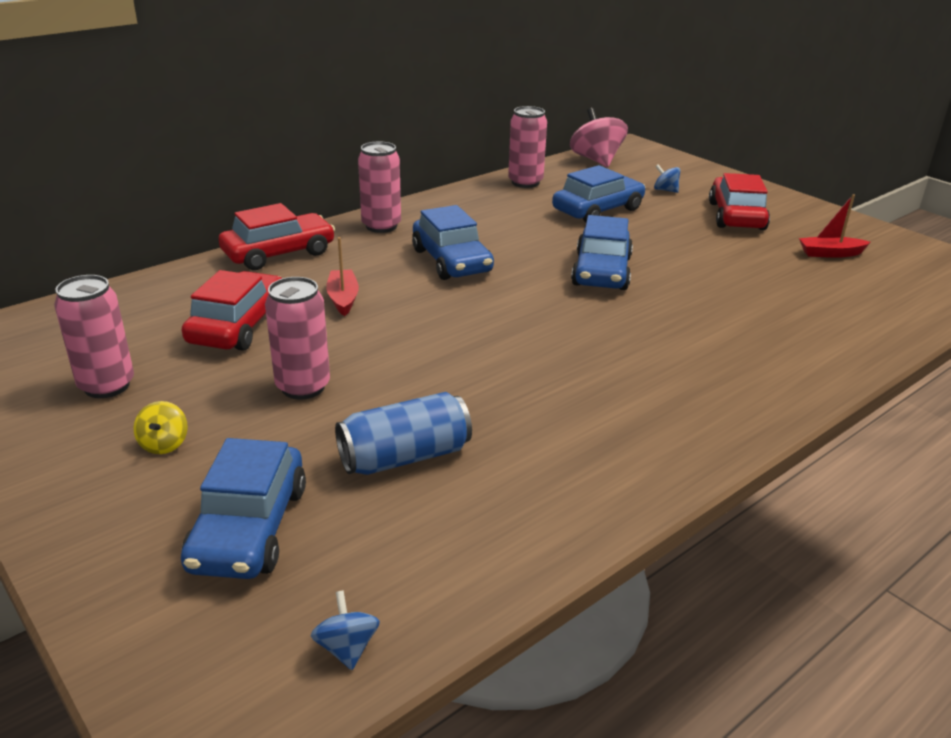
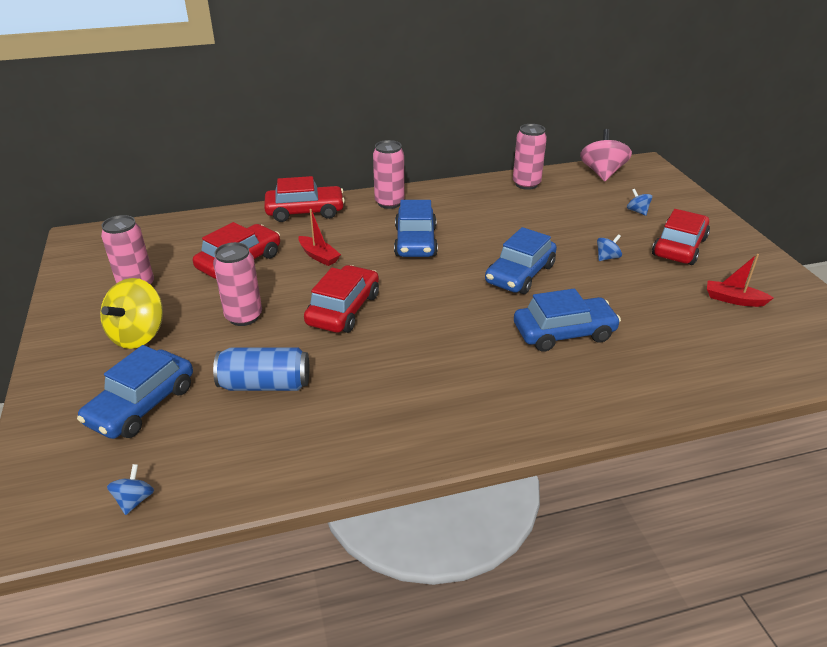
camera: 25 degrees right, 5 degrees up
(164, 444) = (138, 335): yellow spinning top -> yellow spinning top, size x2.04
(343, 298) = (319, 256): red boat -> red boat turned 120 degrees clockwise
(429, 350) = (343, 309): none -> red car
(597, 210) = (563, 219): blue car -> blue car (564, 333)
(676, 238) = (607, 257): none -> blue spinning top

